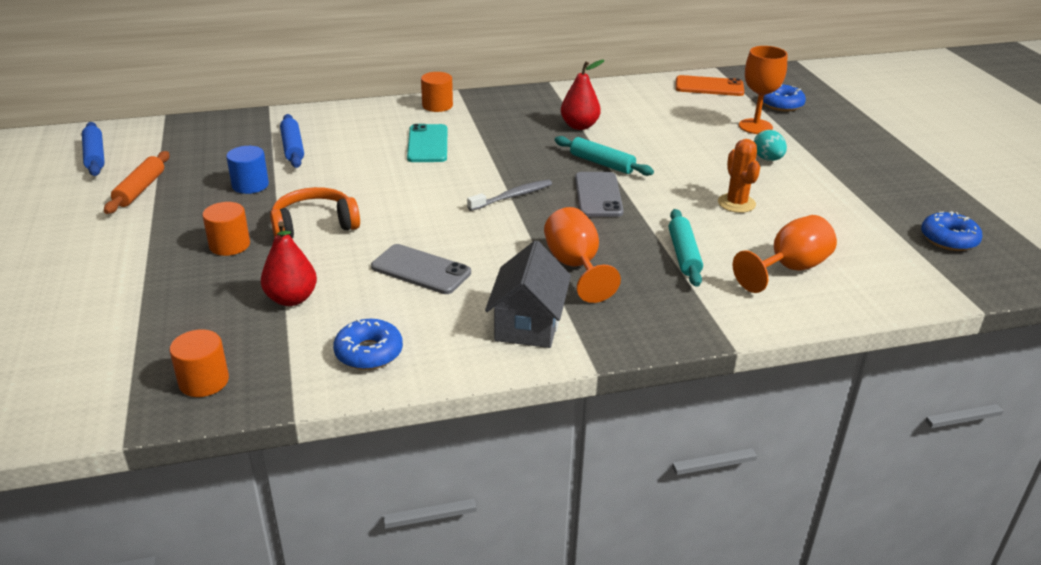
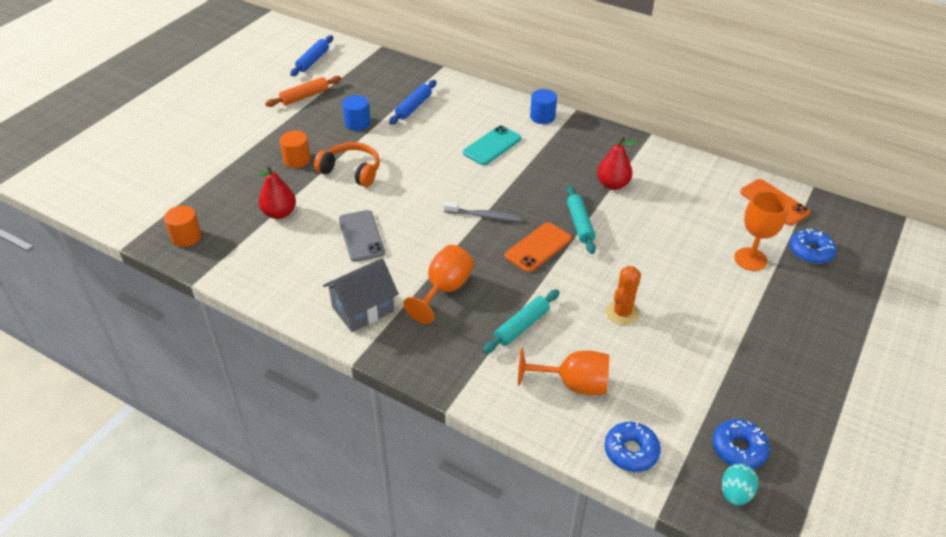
camera: 45 degrees right, 10 degrees up
(369, 353) = (268, 271): blue donut -> blue donut (631, 451)
(437, 105) = (542, 117): orange cylinder -> blue cylinder
(598, 195) = (538, 247): grey phone -> orange phone
(767, 159) = (710, 292): turquoise egg -> turquoise egg (735, 493)

